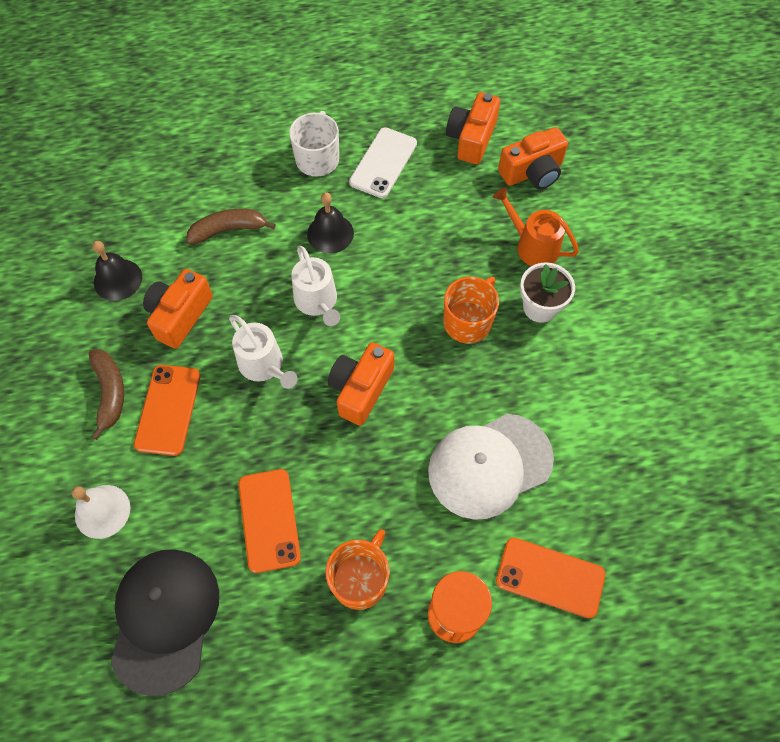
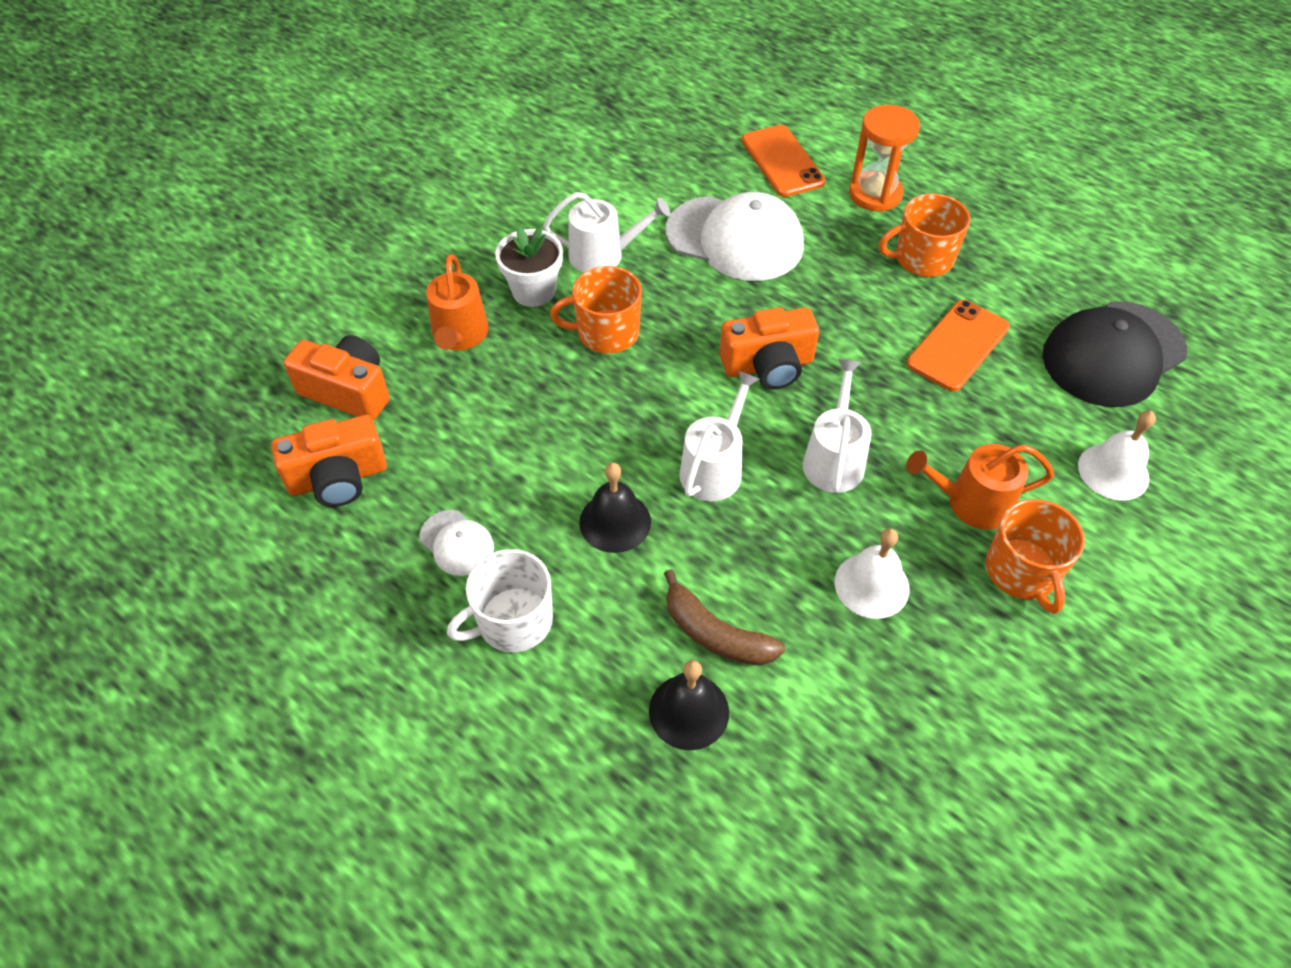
camera: 130 degrees left, 10 degrees down
(110, 393) = (1022, 572): brown banana -> orange mug
(118, 279) = (906, 698): black bell -> black bell (689, 711)
(168, 409) = (971, 503): orange phone -> orange watering can
(180, 315) = (871, 585): orange camera -> white bell
(383, 163) = (457, 543): white phone -> white cap
(542, 369) = (603, 255): none -> white watering can

